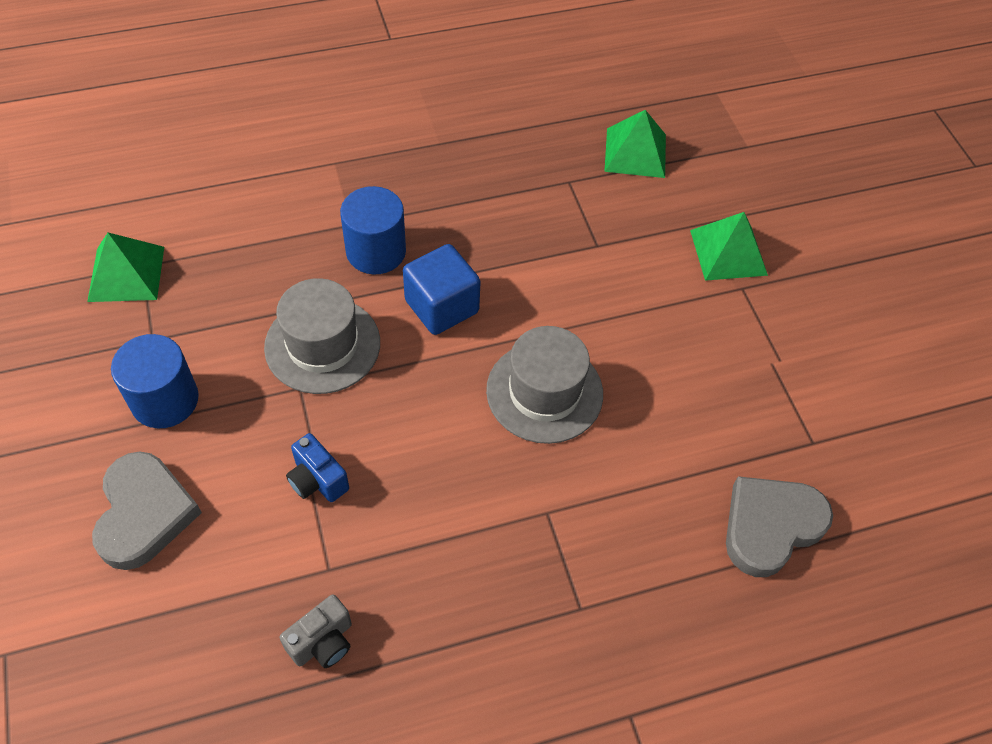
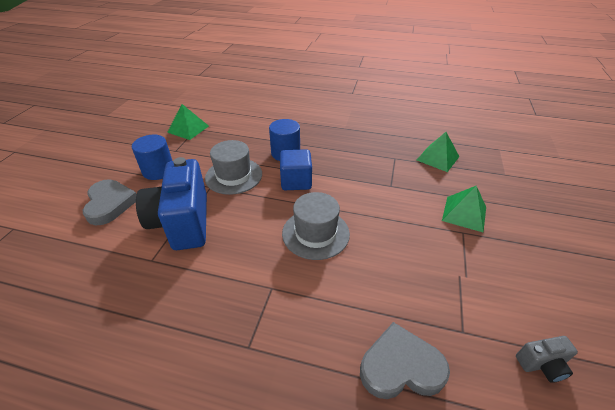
camera: 35 degrees right, 15 degrees down
(144, 513) = (110, 204): grey heart -> grey heart turned 45 degrees counterclockwise
(317, 480) = (183, 223): blue camera -> blue camera, size x2.41
(323, 642) = (117, 290): grey camera -> grey camera (541, 364)

